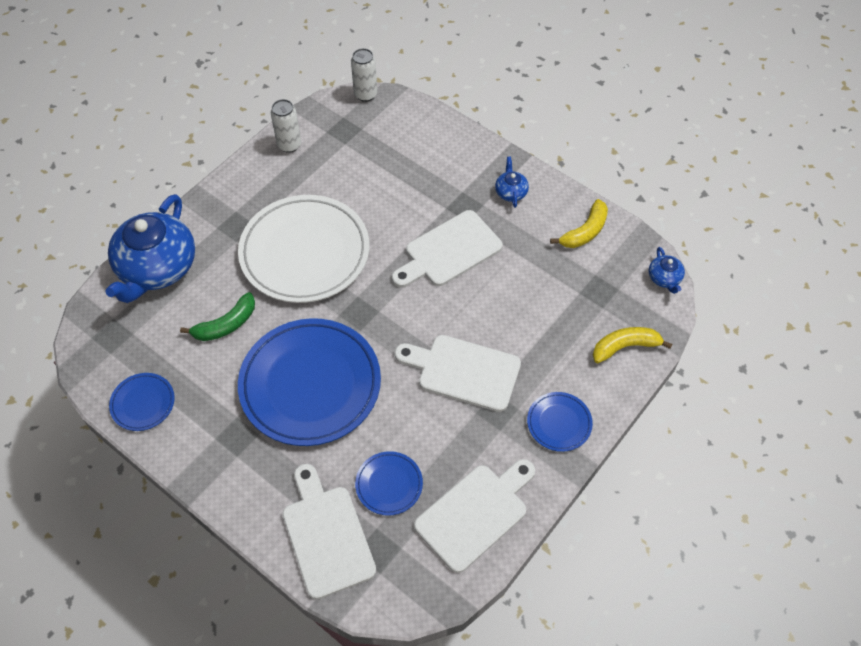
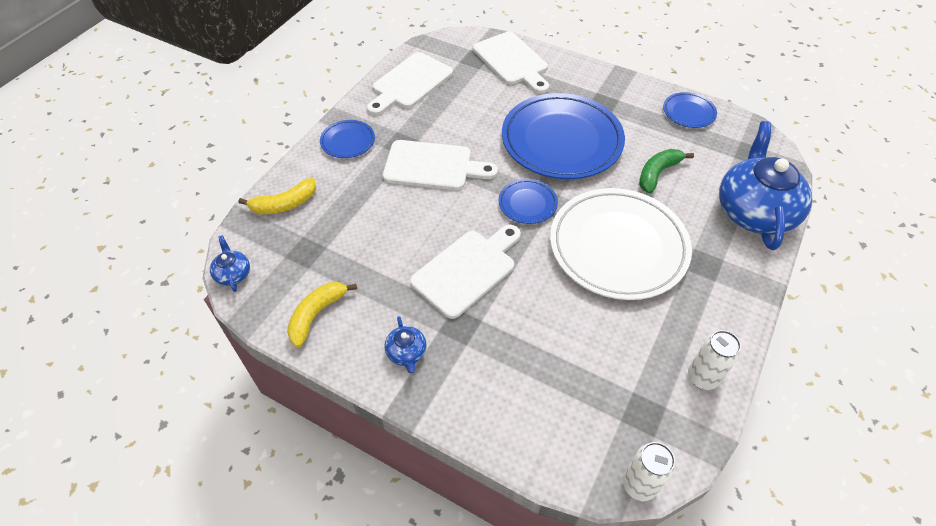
camera: 170 degrees right, 5 degrees down
(389, 484) = (477, 90): blue plate -> blue plate (527, 203)

